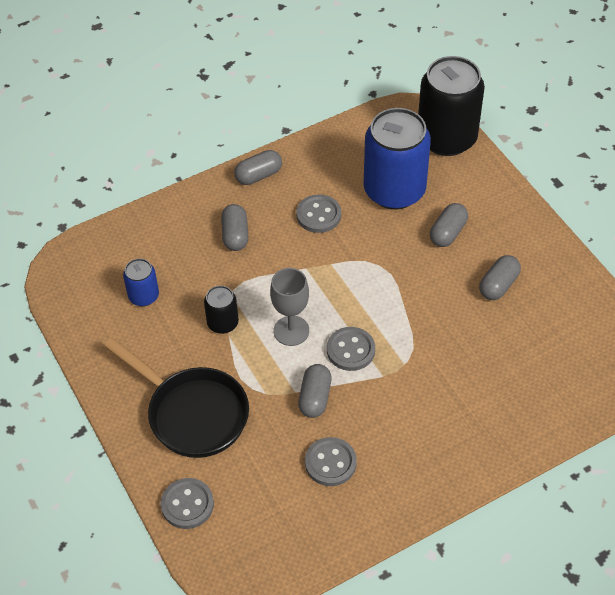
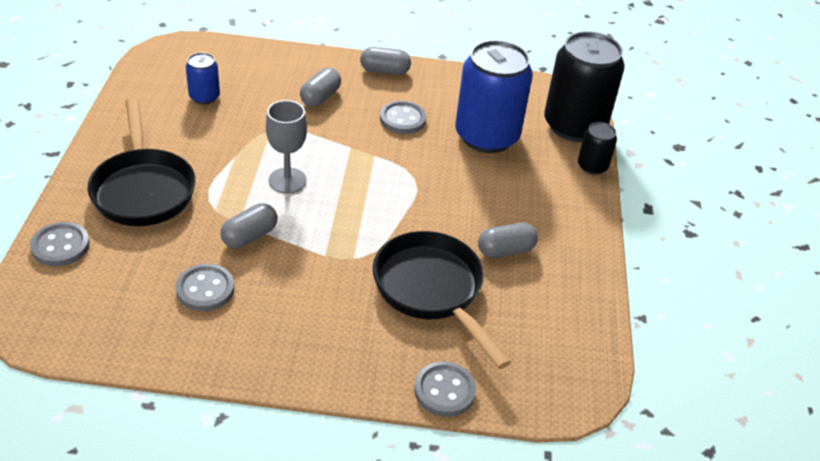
camera: 30 degrees right, 10 degrees down
(223, 323) = (240, 145): black can -> black can (592, 166)
(350, 350) = (319, 221): grey button -> grey button (444, 391)
(447, 233) = (501, 188): grey capsule -> none
(481, 353) = (432, 291): none -> black pan

